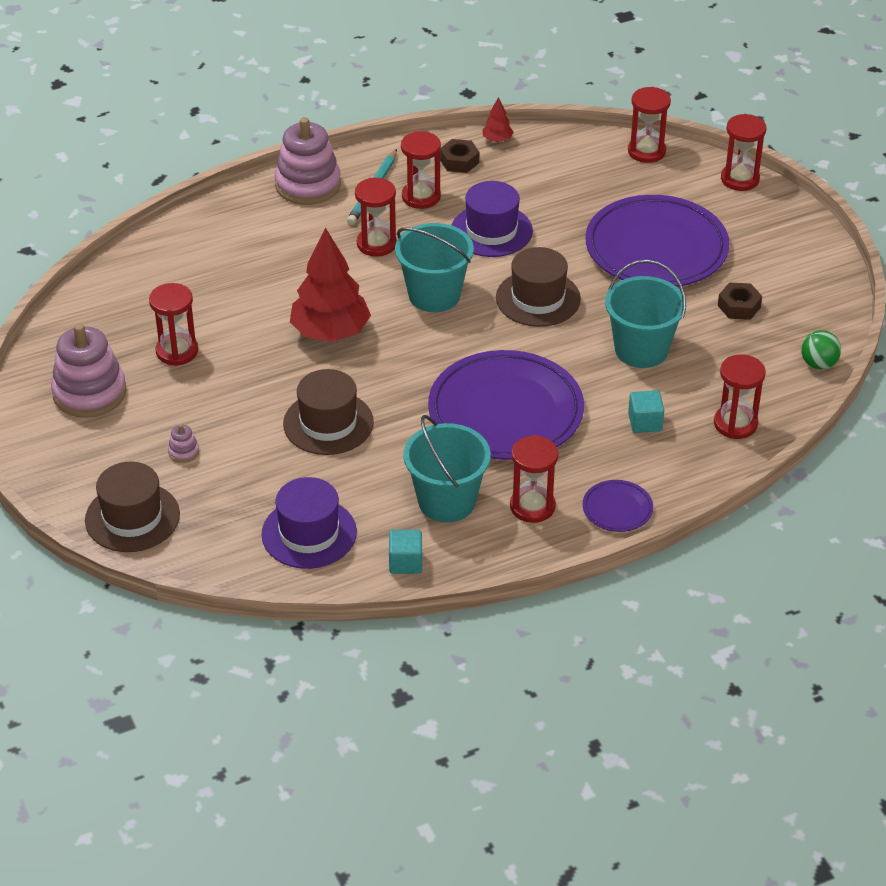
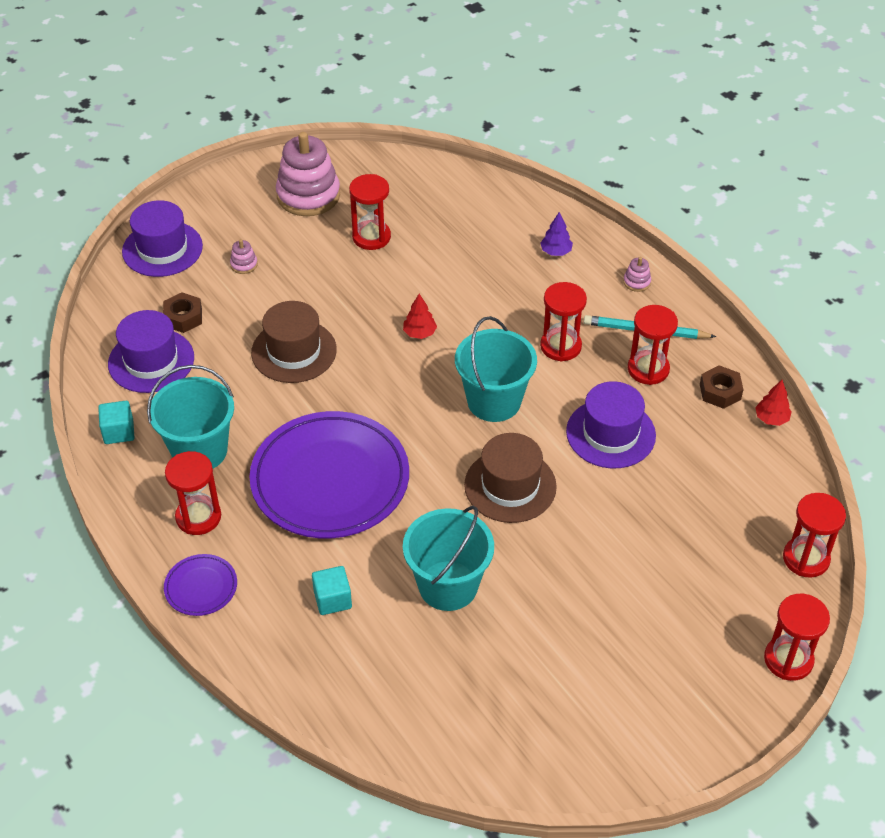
camera: 80 degrees right, 5 degrees up
(132, 517) = (162, 249): brown hat -> purple hat
(248, 228) = (556, 252): none -> purple tree
(308, 185) = (636, 282): pink stacking toy -> pink stacking toy, size x0.41
(330, 332) = (419, 333): red tree -> red tree, size x0.43
(656, 248) = (626, 584): purple plate -> none
(735, 424) = (343, 684): red hourglass -> none
(739, 306) = (544, 675): brown nut -> brown nut (183, 317)
(818, 364) = (460, 765): green ball -> none

